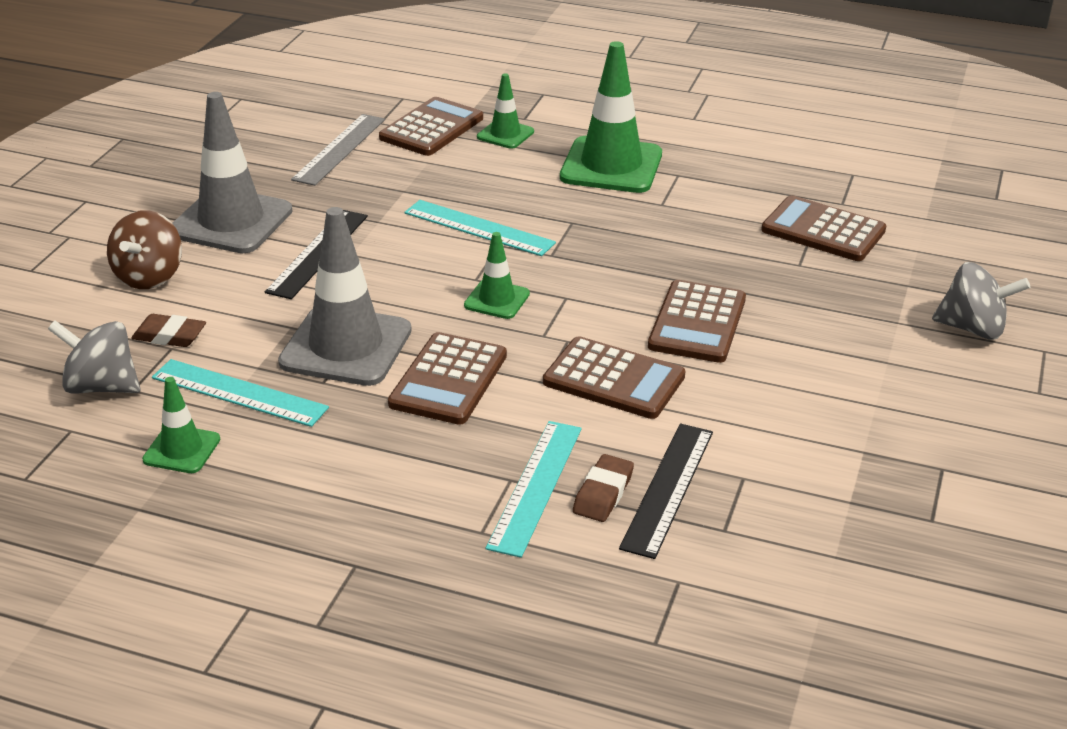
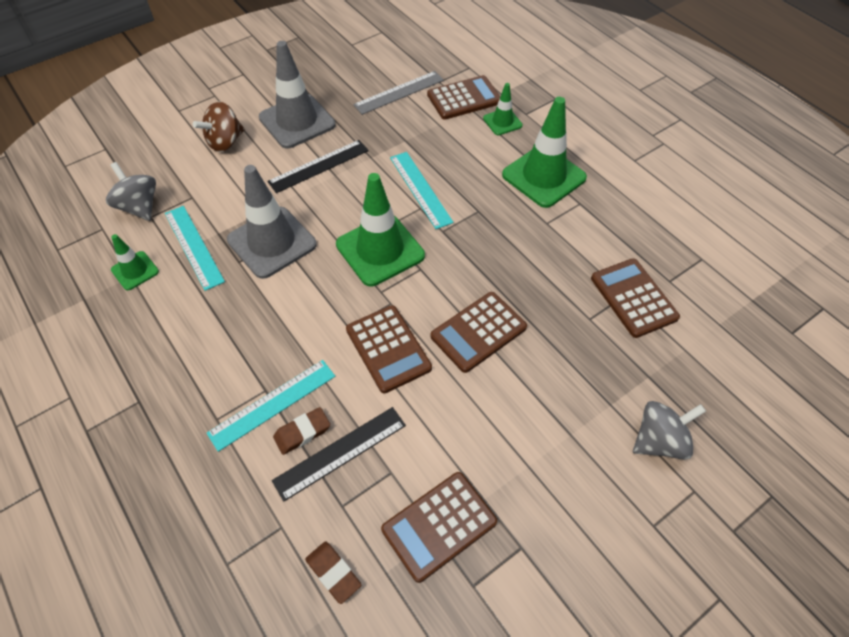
camera: 35 degrees right, 20 degrees up
(169, 336) = (198, 188): brown eraser -> brown eraser (333, 573)
(448, 380) = (300, 296): brown calculator -> brown calculator (439, 525)
(497, 300) = (380, 250): green traffic cone -> green traffic cone, size x1.94
(973, 328) = (659, 441): grey spinning top -> grey spinning top turned 75 degrees counterclockwise

